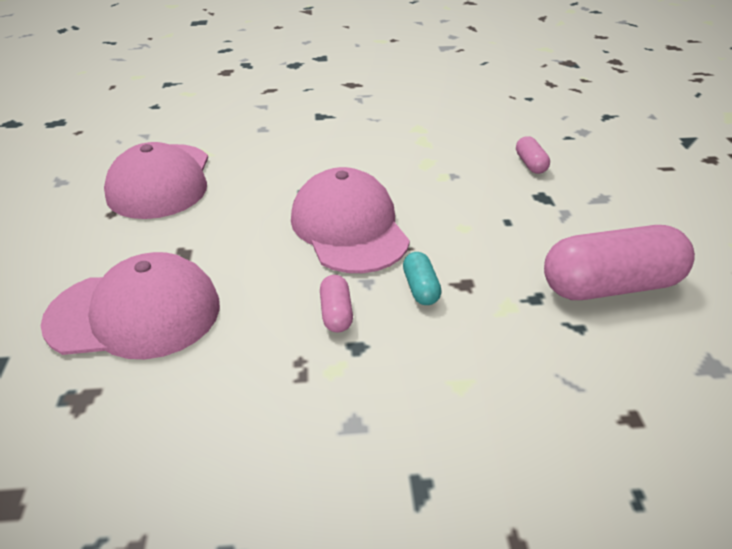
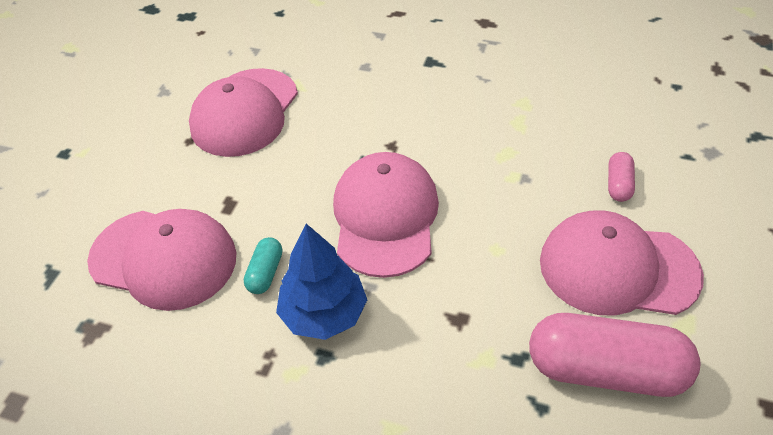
camera: 25 degrees right, 10 degrees up
(336, 313) = (324, 313): pink capsule -> blue tree
(420, 288) = (414, 310): turquoise capsule -> turquoise capsule (265, 273)
(569, 216) = (618, 268): none -> pink cap

